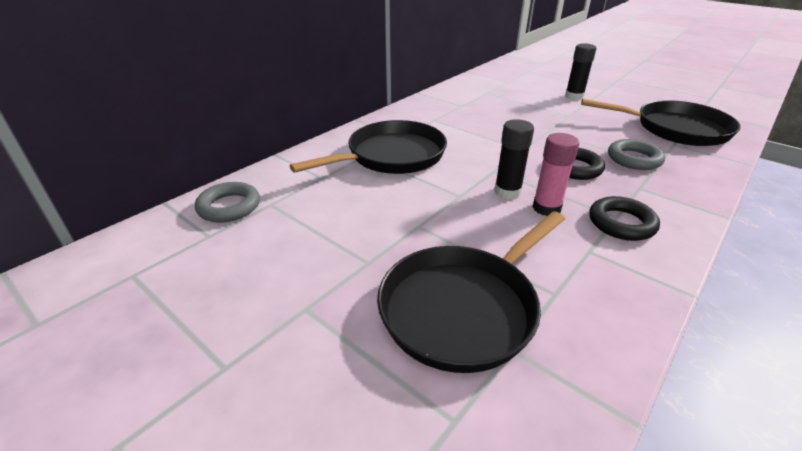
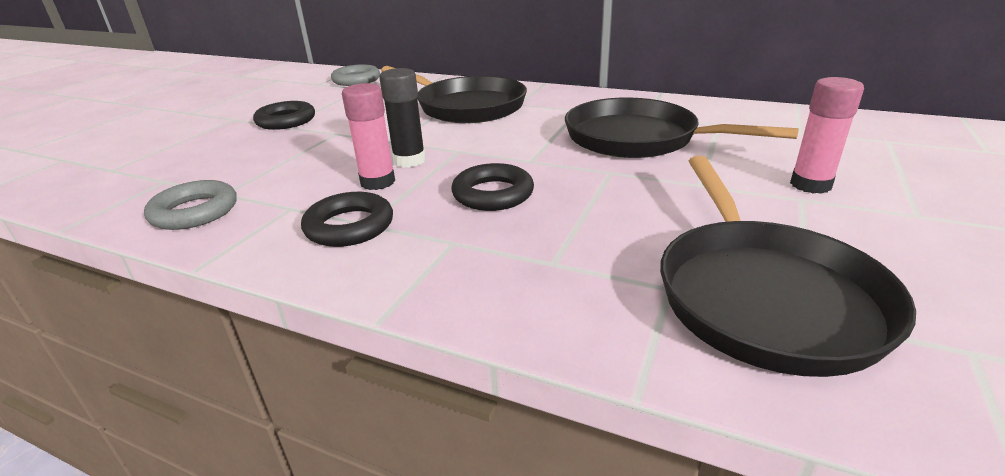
camera: 75 degrees right, 5 degrees down
(352, 260) = (286, 121): none -> black ring
(463, 308) = (218, 161): black pan -> black pan (638, 139)
(574, 96) = (810, 185): black glue stick -> pink glue stick
(634, 159) = (557, 240): grey ring -> grey ring (194, 212)

